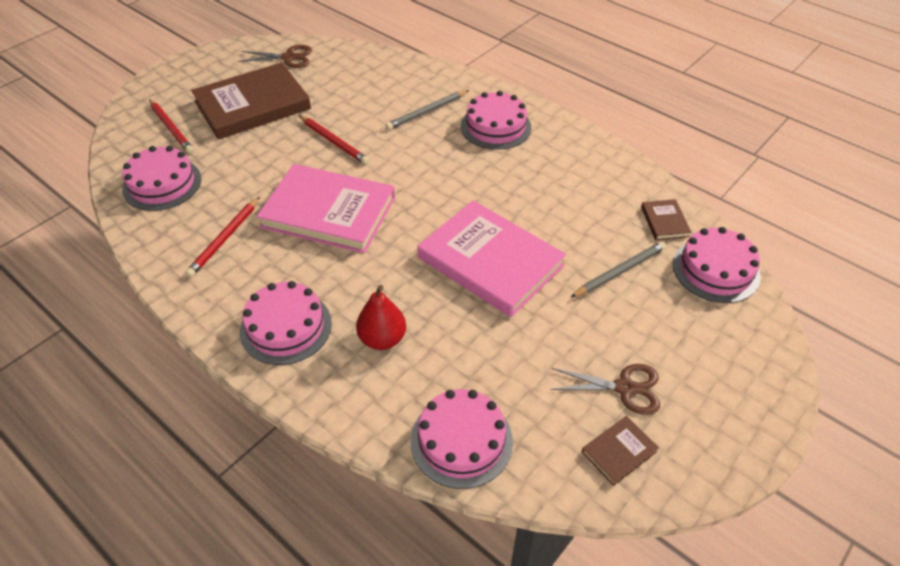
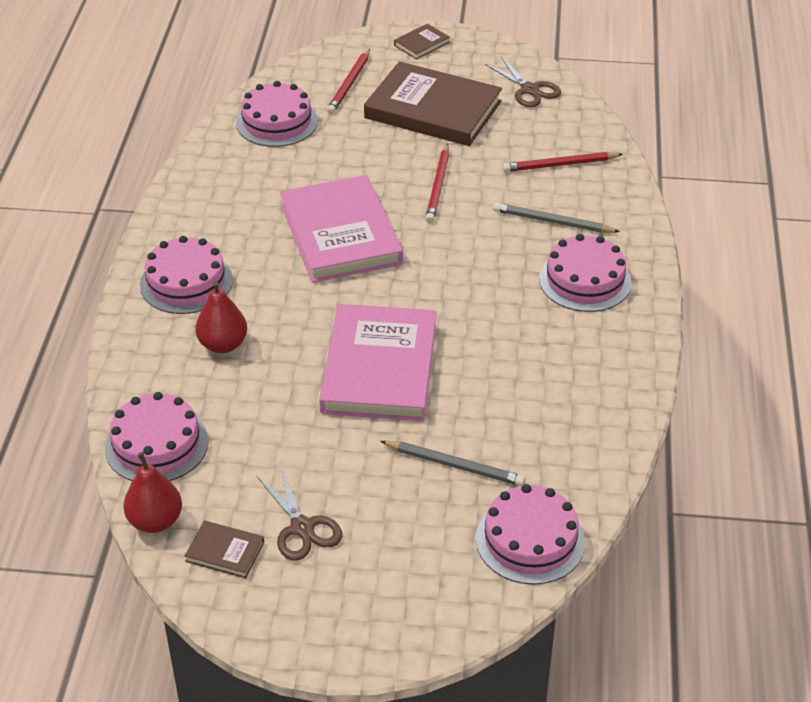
camera: 55 degrees right, 5 degrees down
(225, 238) = (249, 193): red pencil -> red pencil (560, 165)
(552, 485) = (155, 521): none -> red pear
(664, 222) = (567, 472): brown book -> brown book (421, 44)

